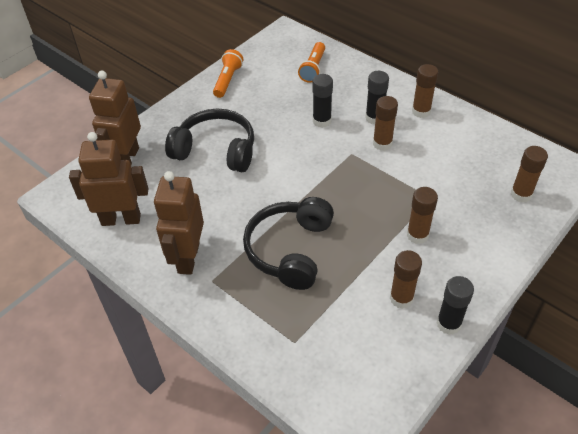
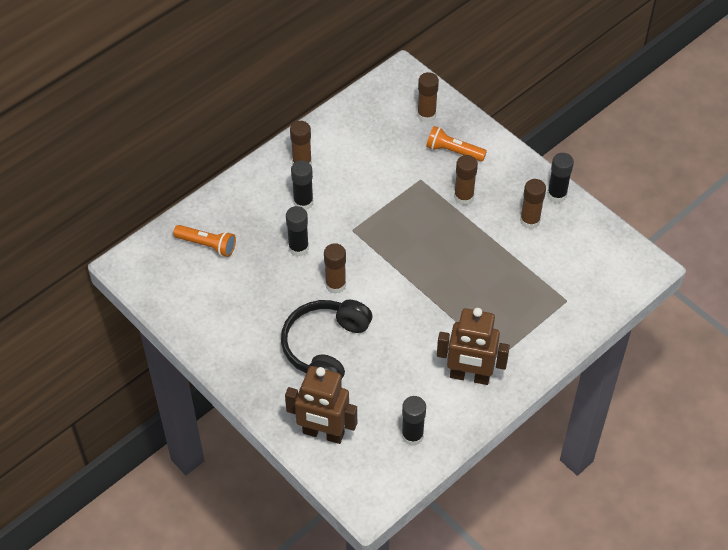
camera: 85 degrees left, 5 degrees up
(121, 219) = (412, 436): brown robot -> black glue stick
(228, 80) = (207, 330): orange flashlight -> orange flashlight (453, 151)
(289, 250) = (469, 294): black headphones -> none
(382, 144) = (343, 202): brown glue stick -> brown glue stick (335, 285)

